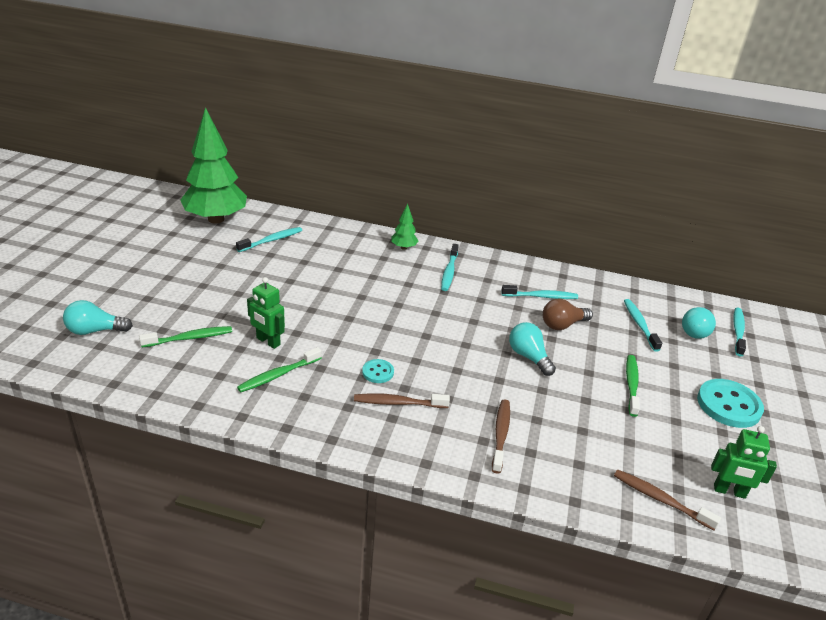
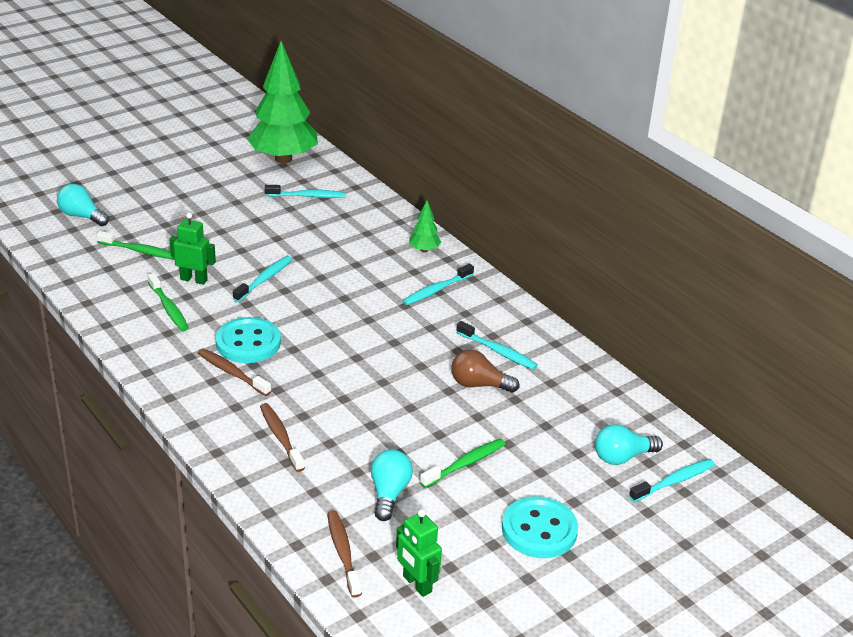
camera: 40 degrees right, 0 degrees up
(268, 341) = (194, 279): green robot -> green robot turned 120 degrees clockwise
(278, 375) = (168, 308): green toothbrush -> green toothbrush turned 120 degrees counterclockwise
(378, 372) = (248, 343): turquoise button -> turquoise button, size x1.95
(501, 434) = (280, 437): brown toothbrush -> brown toothbrush turned 75 degrees counterclockwise
(528, 357) = (400, 394): turquoise light bulb -> turquoise light bulb (389, 493)
(639, 324) = (565, 422): turquoise toothbrush -> turquoise toothbrush (264, 279)

